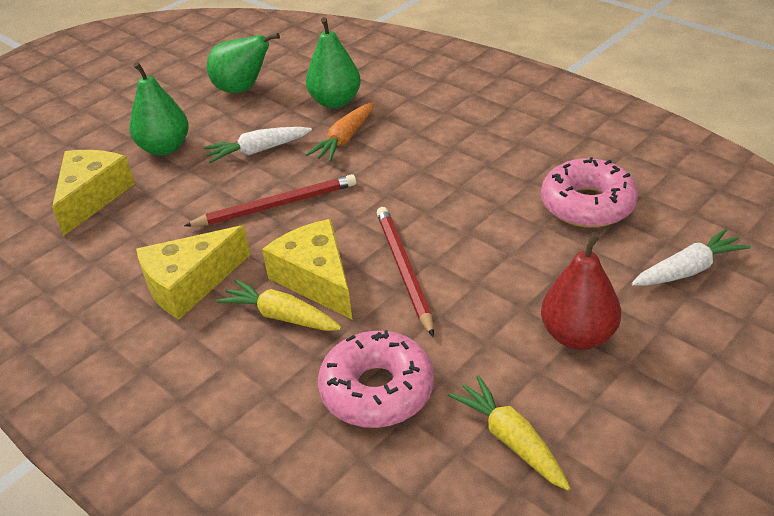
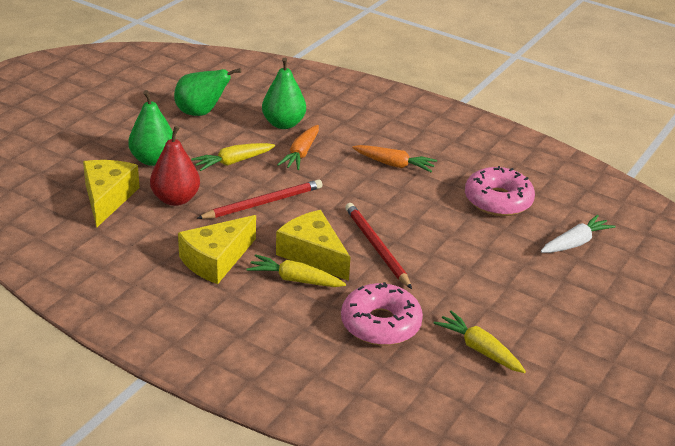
camera: 15 degrees left, 5 degrees down
(257, 151) = (233, 162): white carrot -> yellow carrot
(459, 154) = (394, 165): none -> orange carrot
(578, 336) = (509, 286): red pear -> red pear (175, 199)

